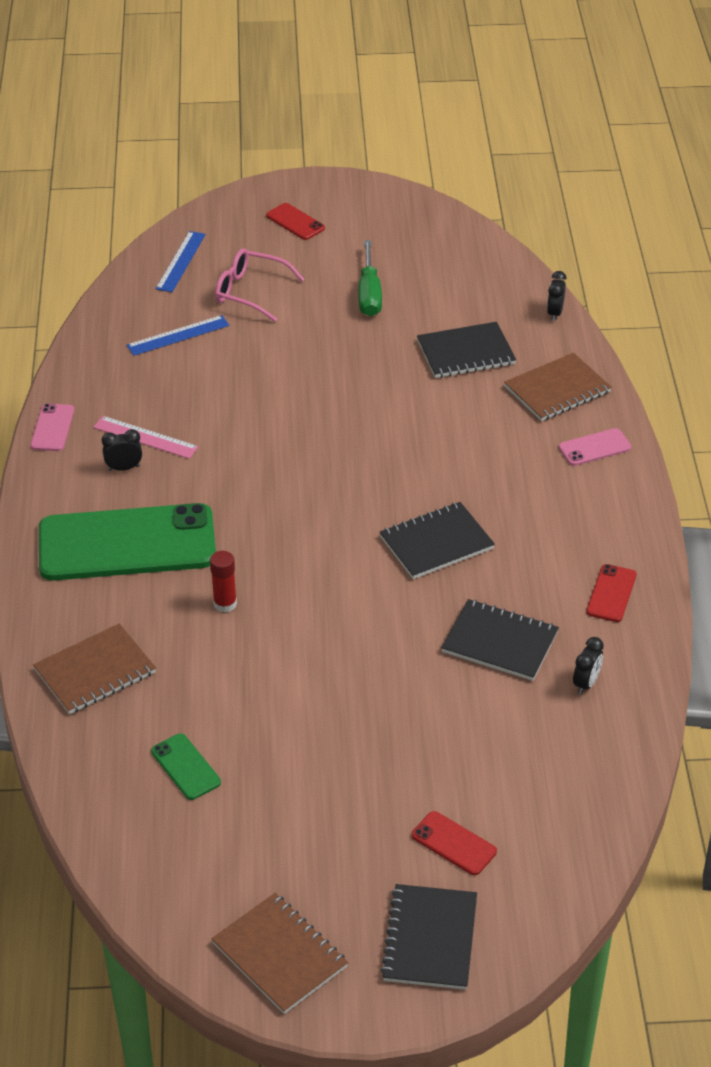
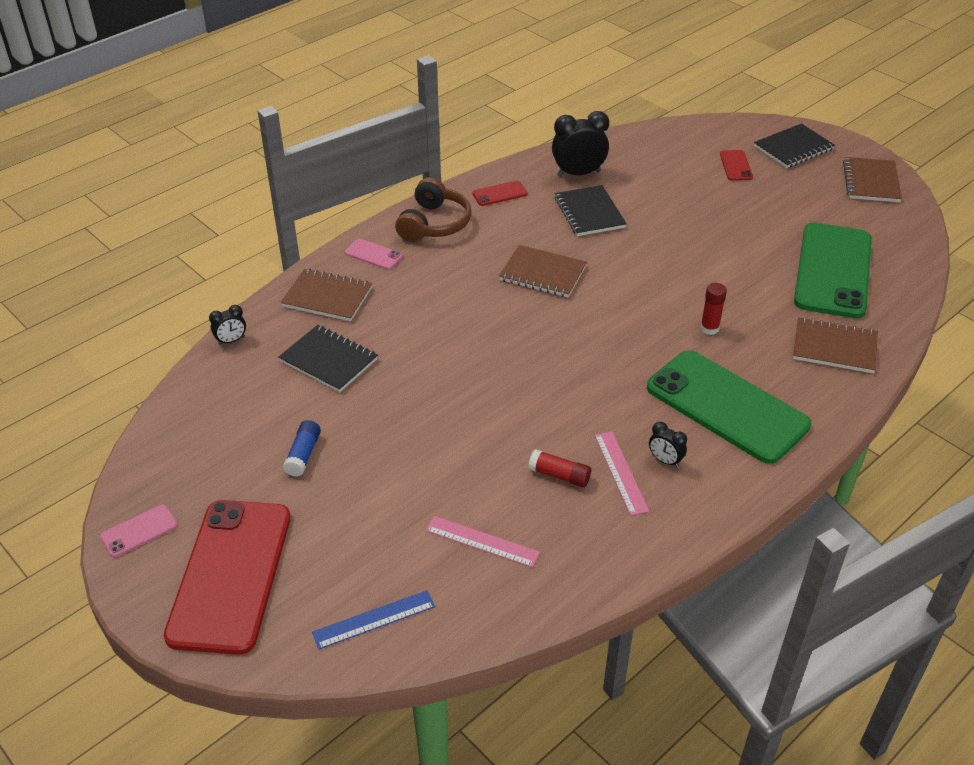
camera: 130 degrees left, 0 degrees up
(52, 428) = (679, 537): pink phone -> pink phone (139, 531)
(178, 335) = (482, 541): blue ruler -> pink ruler
(185, 405) = (559, 475): none -> red glue stick
(186, 767) = (833, 270): green phone -> green phone, size x2.44
(250, 292) = (373, 534): pink glasses -> none
(295, 222) = (230, 575): red phone -> red phone, size x2.44
(369, 295) = (303, 455): green screwdriver -> blue glue stick
(436, 543) = (542, 273): black notebook -> brown notebook
(586, 683) = (578, 173): black clock -> black clock, size x1.93
(605, 514) = (434, 224): none -> brown headphones

